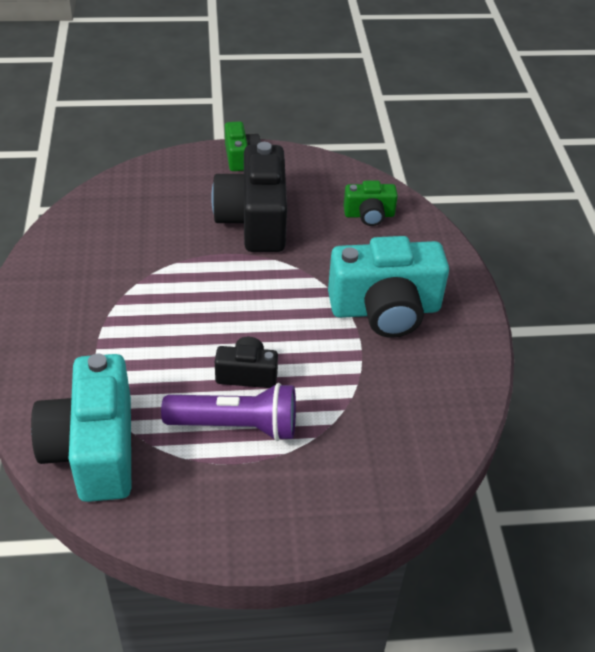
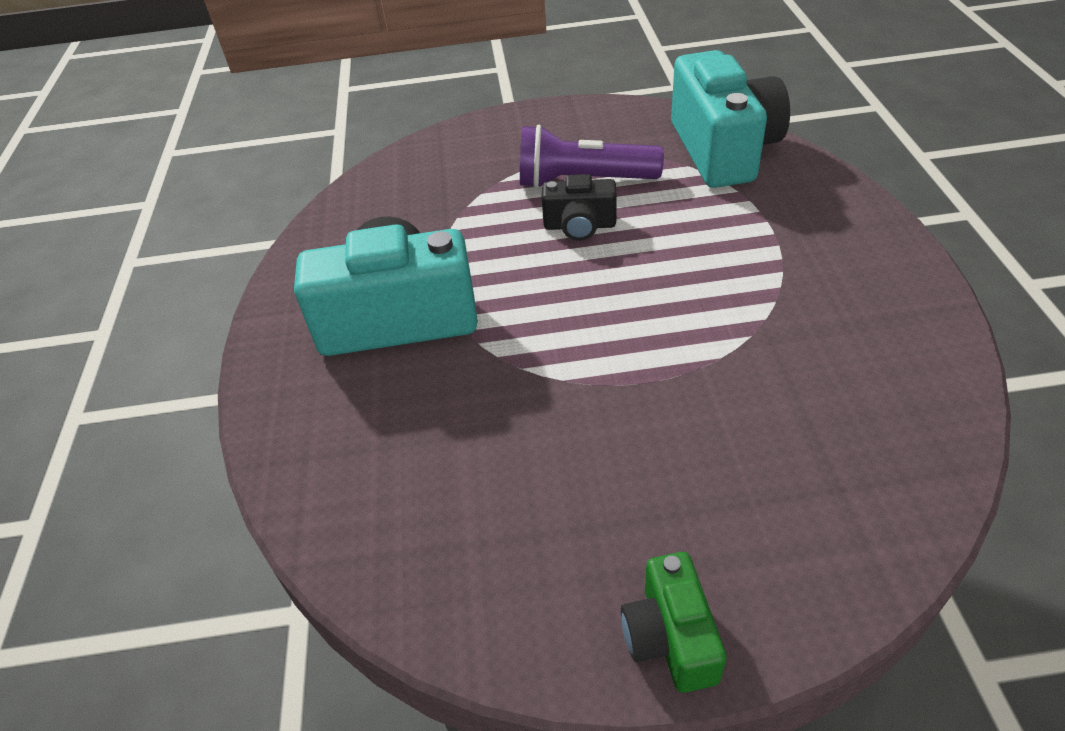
camera: 175 degrees left, 0 degrees up
(254, 220) = (607, 453): black camera -> none
(369, 215) = (391, 489): green camera -> none

